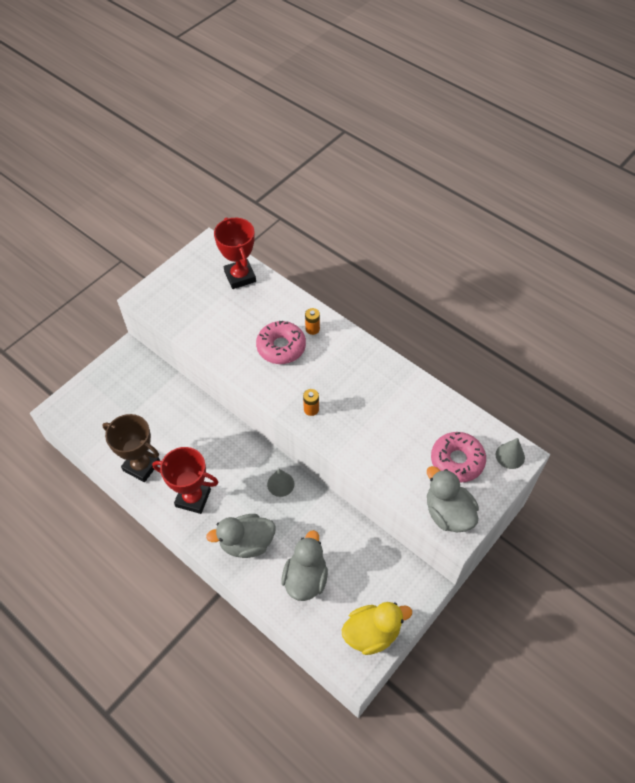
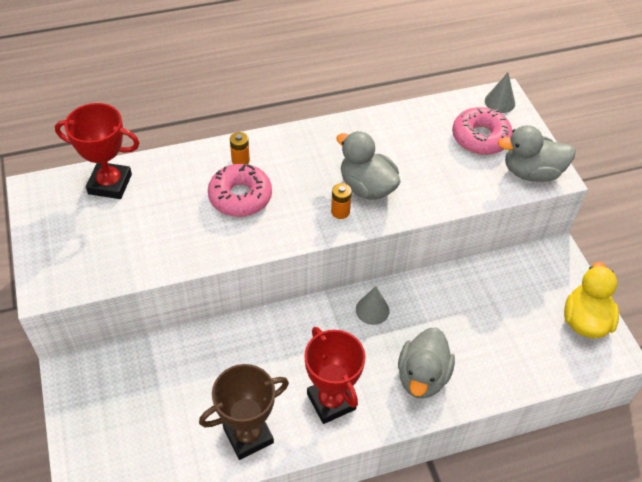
camera: 60 degrees left, 5 degrees down
(193, 498) = (331, 401): red trophy -> red trophy turned 75 degrees counterclockwise
(305, 578) = (496, 344): grey duck -> grey duck (366, 187)

